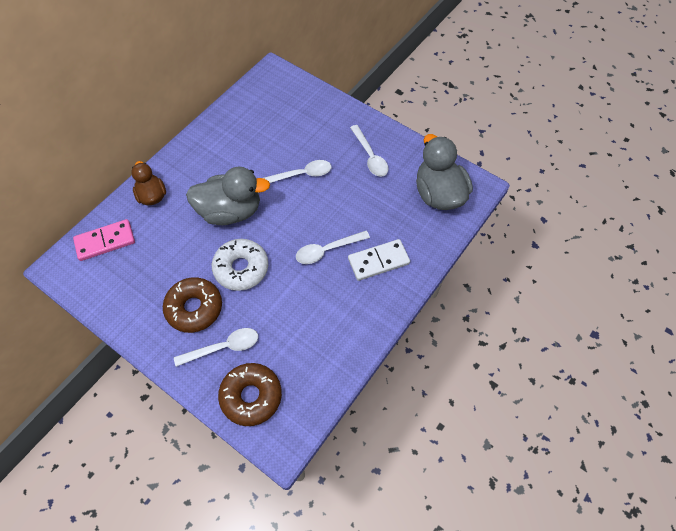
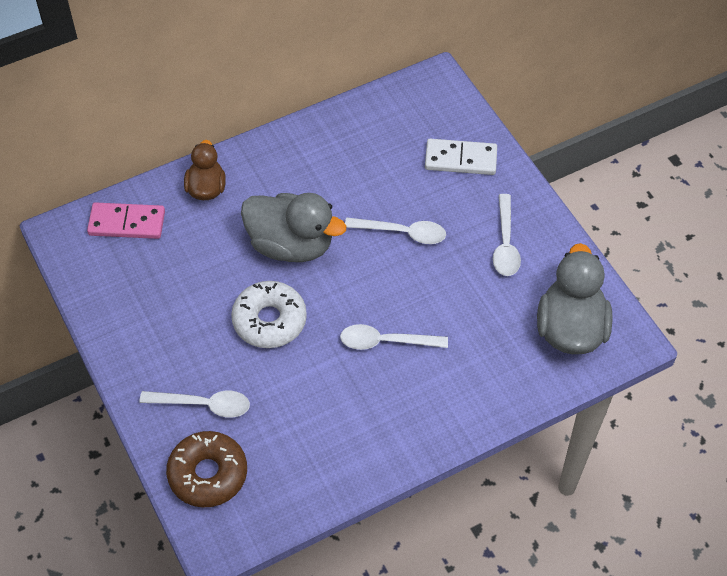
camera: 25 degrees right, 5 degrees down
(194, 308) = (192, 345): brown donut -> none
(378, 261) = (443, 381): white domino -> white domino (460, 159)

